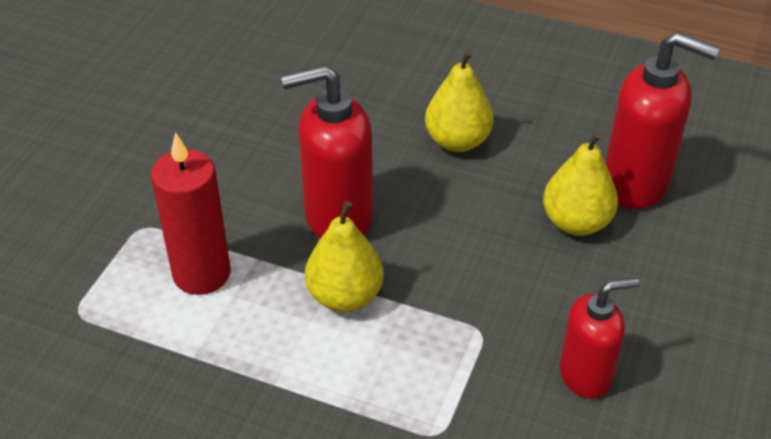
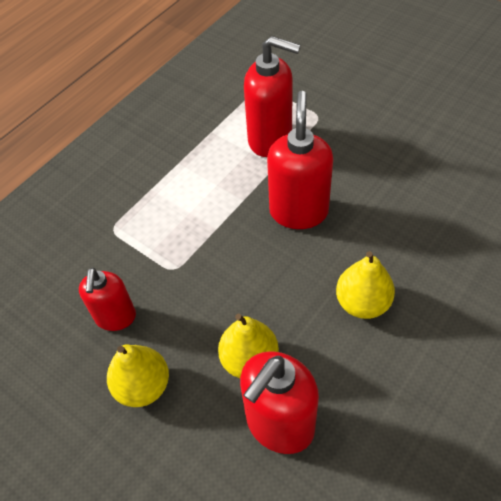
camera: 110 degrees right, 10 degrees up
(201, 274) = (270, 139): red candle -> red soap dispenser
(345, 296) = (228, 204): yellow pear -> yellow pear (143, 386)

